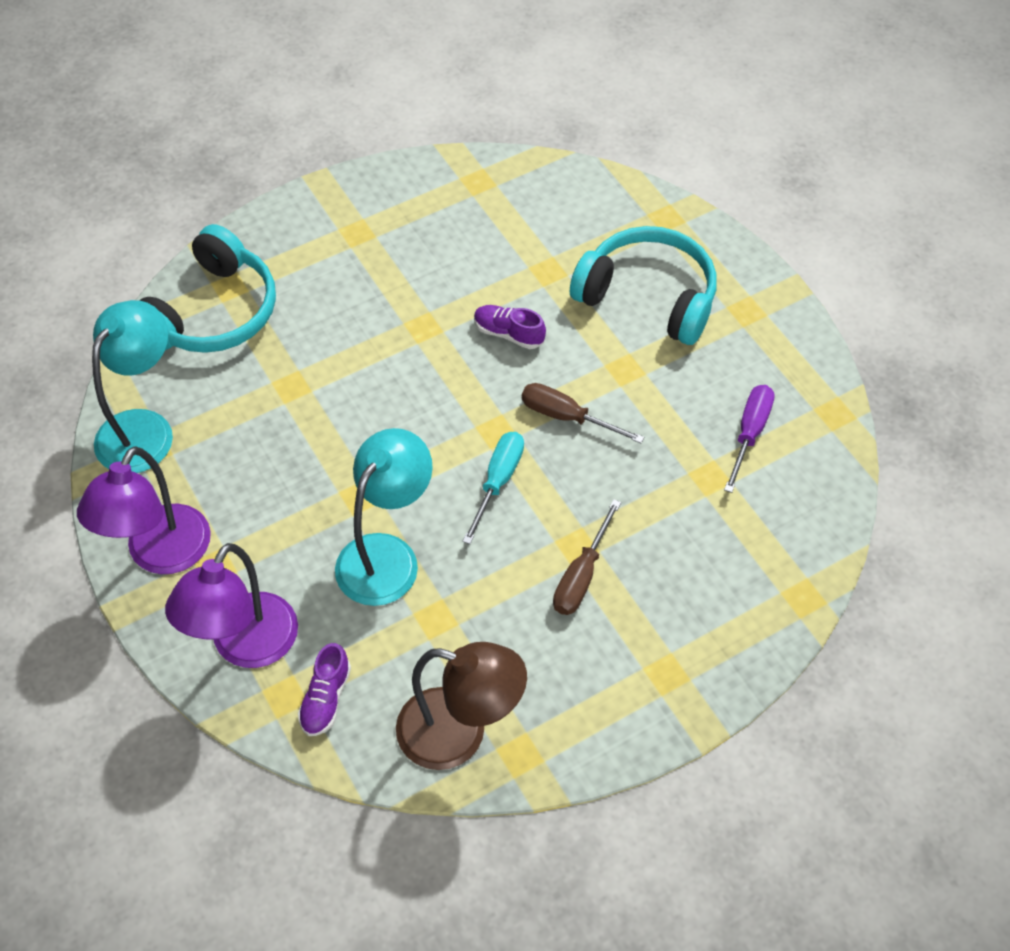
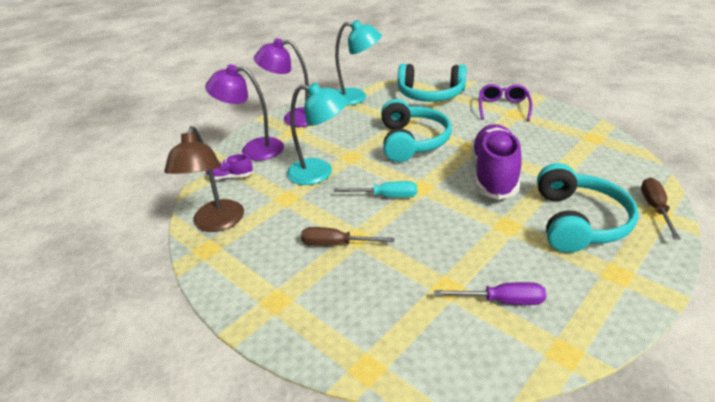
camera: 75 degrees right, 20 degrees down
(327, 237) = (503, 107): none -> purple glasses
(361, 397) = (412, 141): none -> turquoise headphones
(508, 334) = (493, 174): purple shoe -> purple shoe, size x2.26
(567, 417) = (450, 210): brown screwdriver -> brown screwdriver (655, 208)

